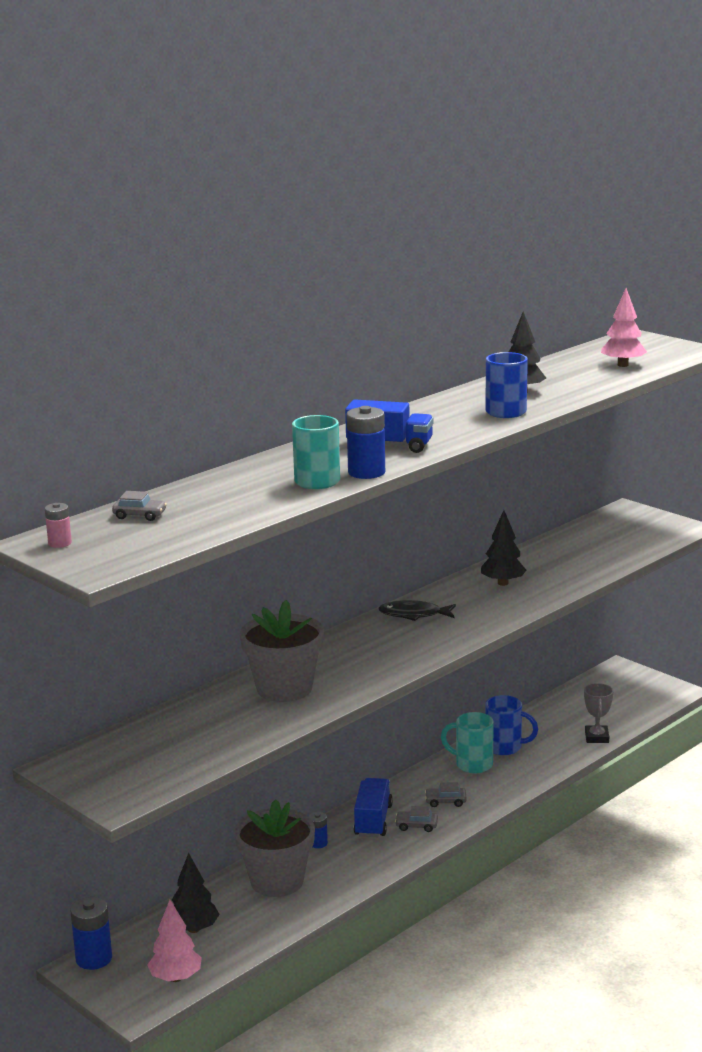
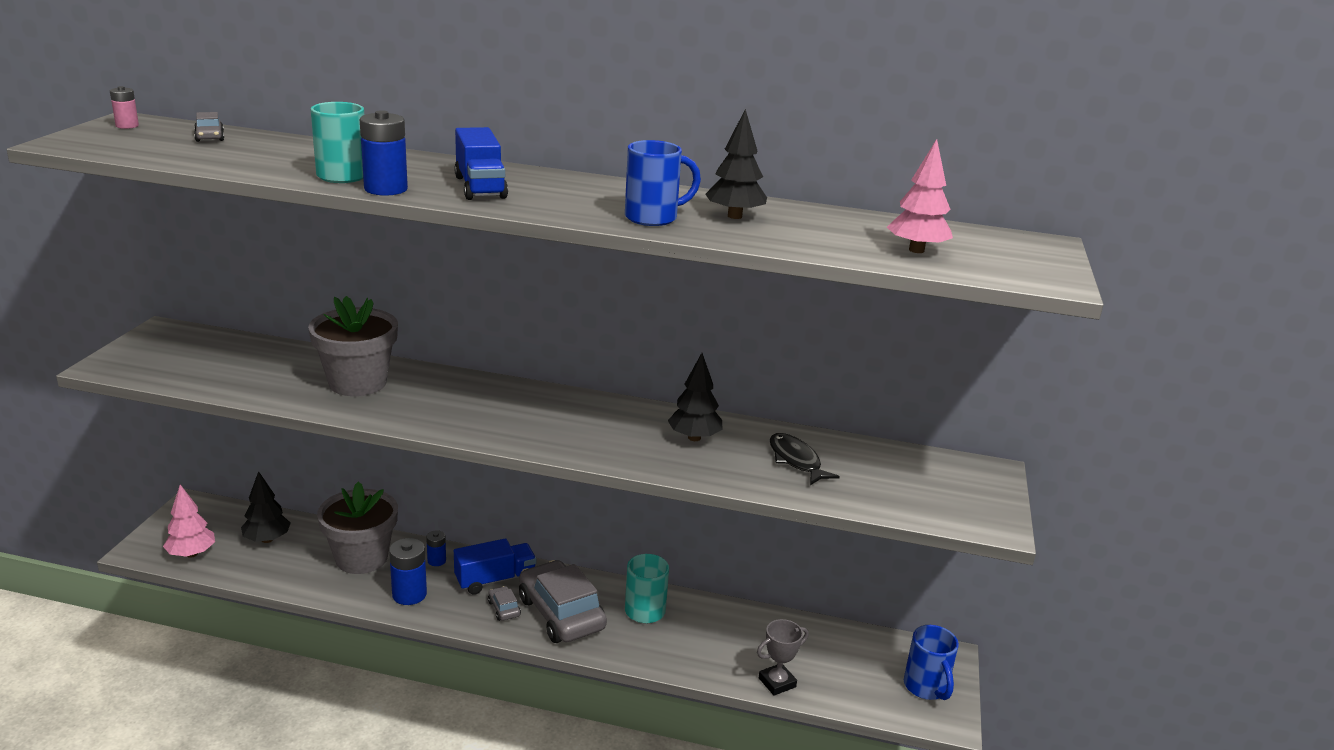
camera: 55 degrees right, 5 degrees up
(94, 958) = (206, 507): blue battery -> blue battery (409, 594)
(414, 615) = (569, 407): black fish -> black fish (796, 460)
(445, 801) = (561, 613): grey car -> grey car, size x2.40
(505, 747) = (696, 621): blue mug -> blue mug (926, 687)

